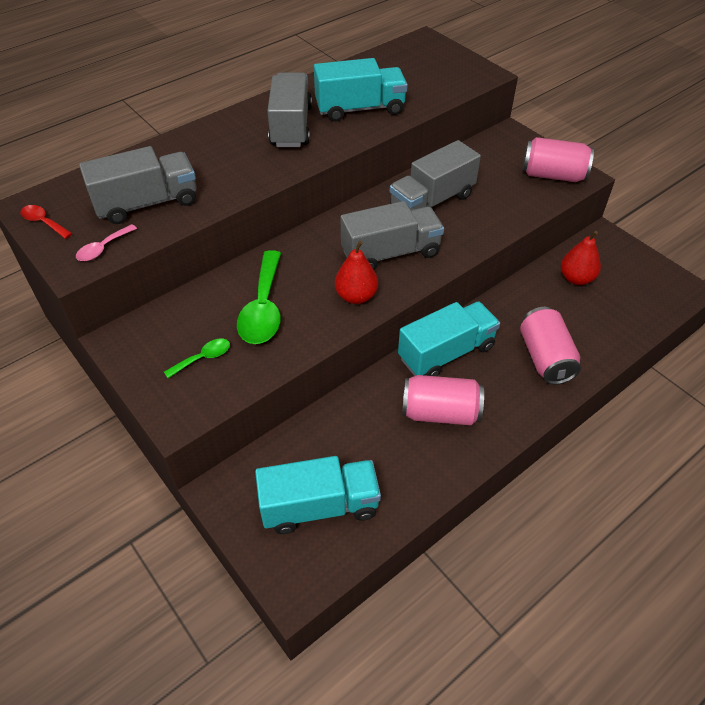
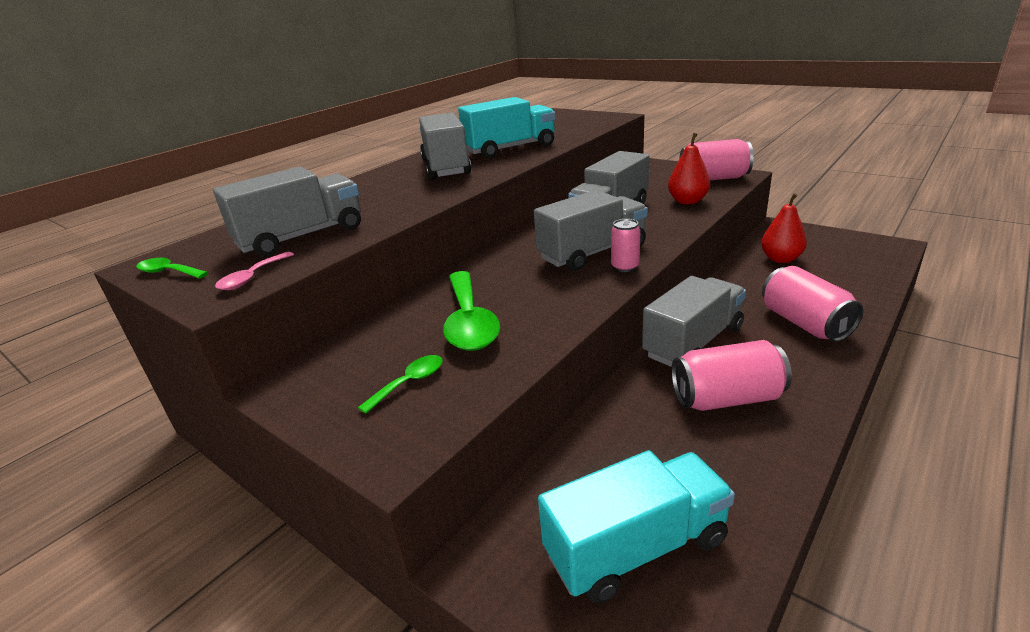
camera: 10 degrees left, 20 degrees down
(43, 222) = (168, 272): red spoon -> green spoon
(356, 296) = (576, 290): red pear -> red pear (687, 201)
(407, 279) = (625, 267): none -> pink can
(446, 353) = (693, 342): turquoise truck -> grey truck

